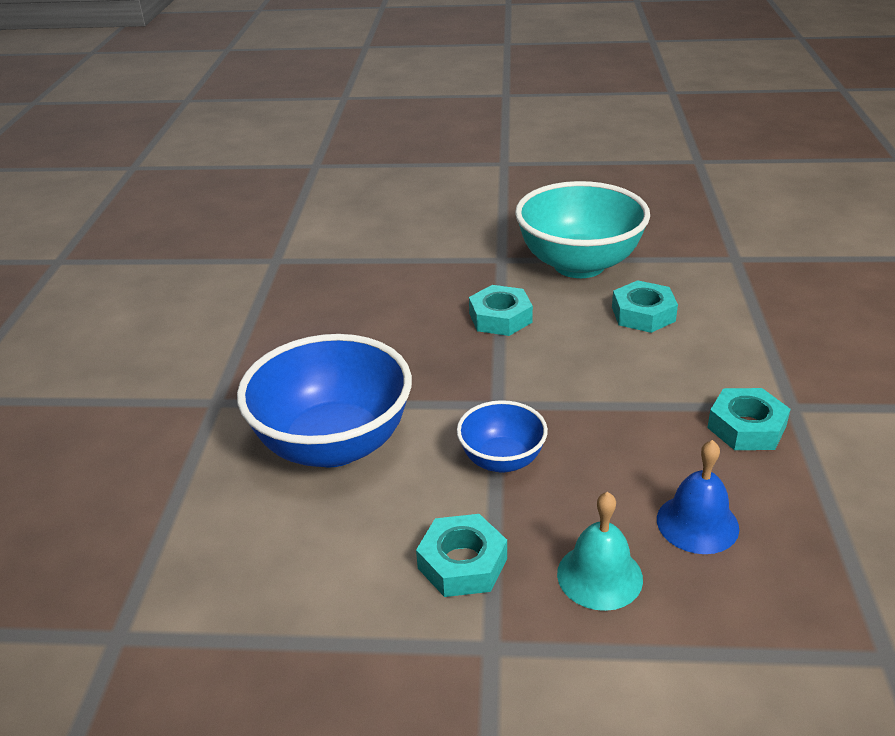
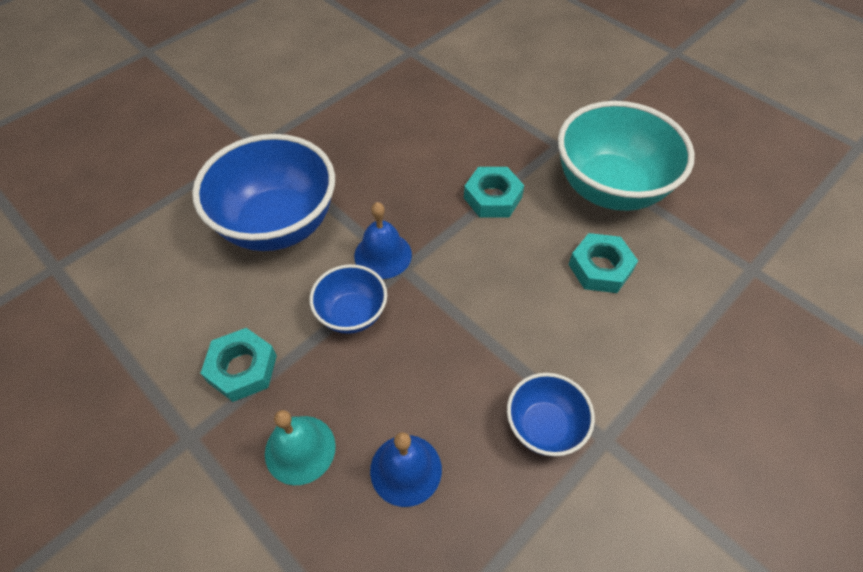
camera: 40 degrees right, 20 degrees up
(466, 406) = (383, 255): none -> blue bell
(746, 427) = (544, 427): turquoise nut -> blue bowl

